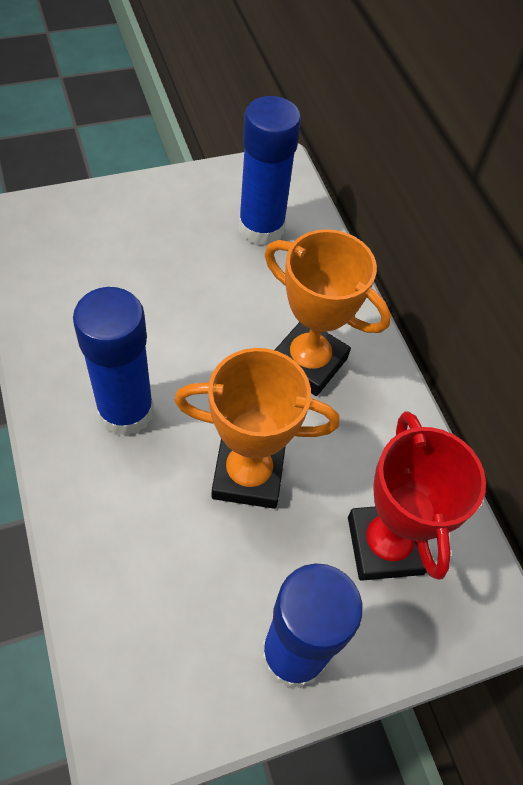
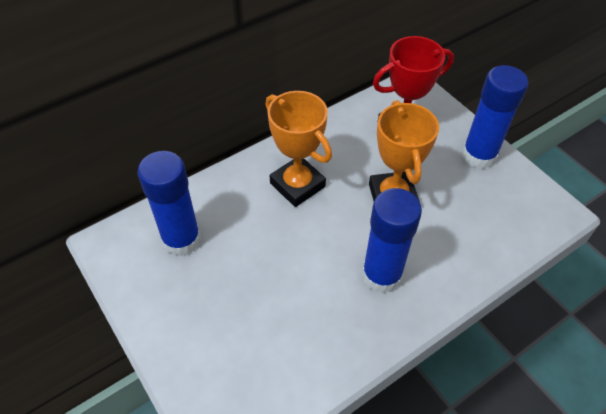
camera: 100 degrees left, 5 degrees down
(308, 362) = (297, 185): orange trophy -> orange trophy turned 60 degrees counterclockwise

